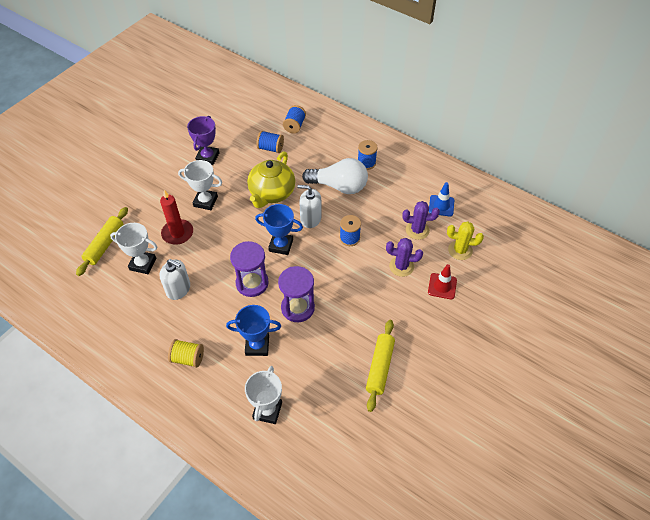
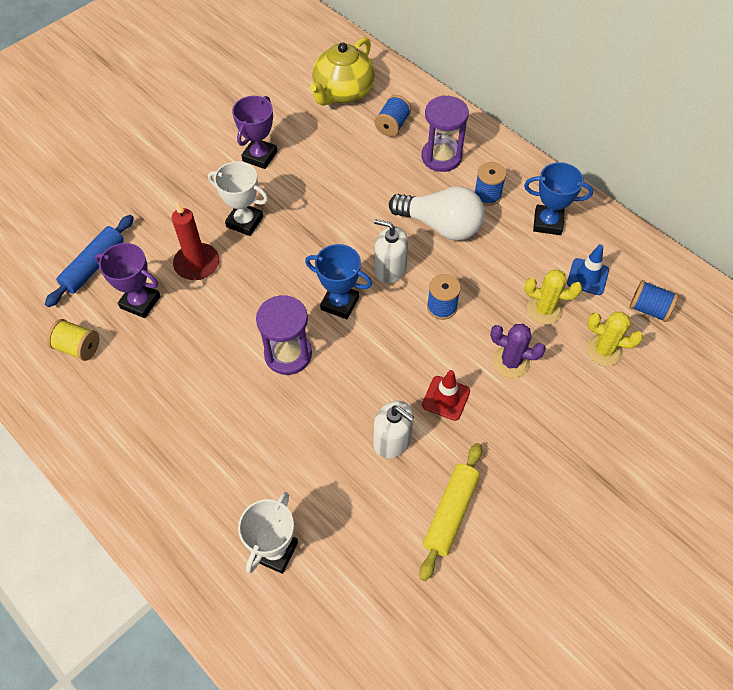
camera: 10 degrees right, 5 degrees up
(105, 244) = (94, 266): yellow rolling pin -> blue rolling pin
(143, 264) = (140, 302): white trophy -> purple trophy
(178, 289) = (182, 347): white soap dispenser -> white soap dispenser (392, 440)
(188, 358) = (177, 452): yellow spool -> yellow spool (78, 347)
(257, 345) = (278, 450): blue trophy -> blue trophy (547, 223)
(270, 148) = (351, 155): blue spool -> blue spool (648, 309)
(271, 193) = (341, 223): yellow teapot -> yellow teapot (343, 92)
(297, 308) = (347, 402): purple hourglass -> purple hourglass (441, 157)
(417, 230) = (544, 309): purple cactus -> yellow cactus
(442, 286) = (566, 402): red traffic cone -> red traffic cone (446, 398)

